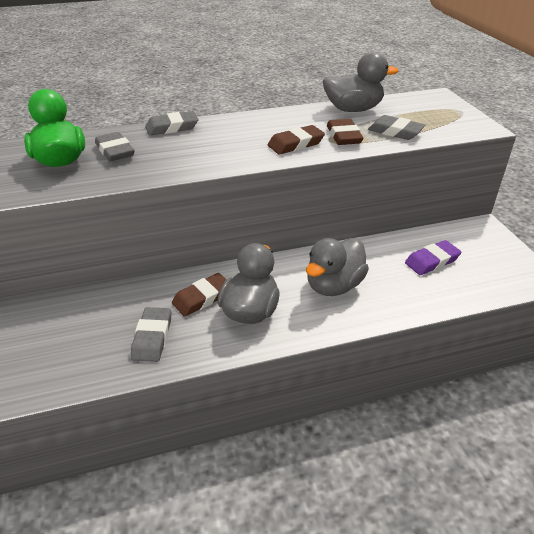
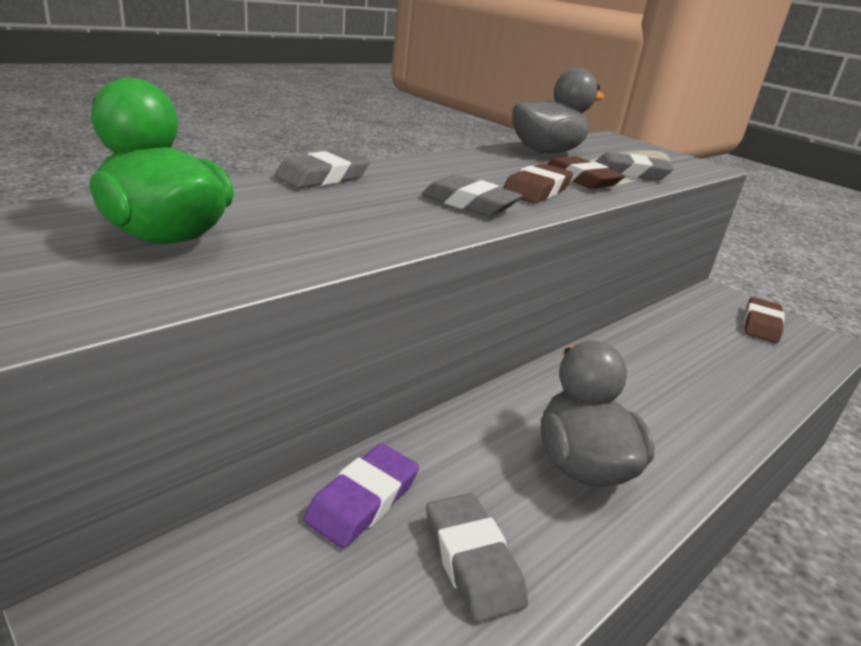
camera: 30 degrees left, 10 degrees down
(115, 151) = (261, 213): grey eraser -> grey eraser (469, 203)
(202, 298) = (489, 462): brown eraser -> brown eraser (761, 325)
(334, 286) = (649, 397): grey duck -> none
(432, 261) = (717, 342): purple eraser -> purple eraser (363, 500)

